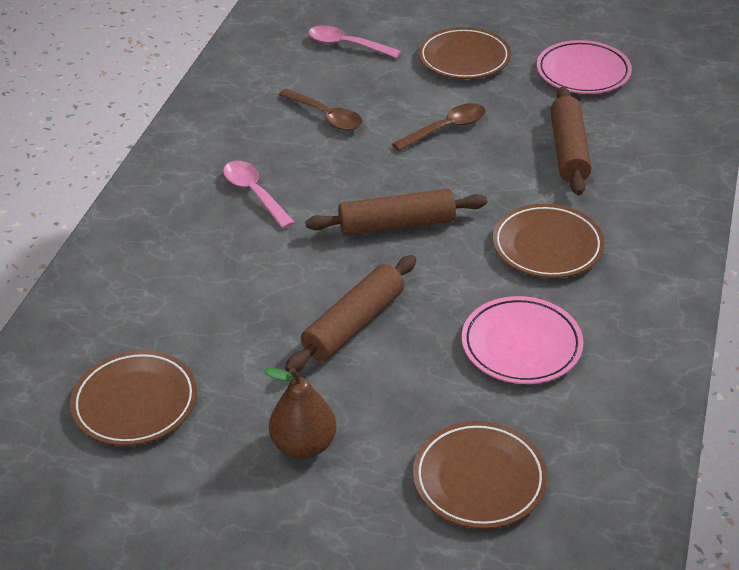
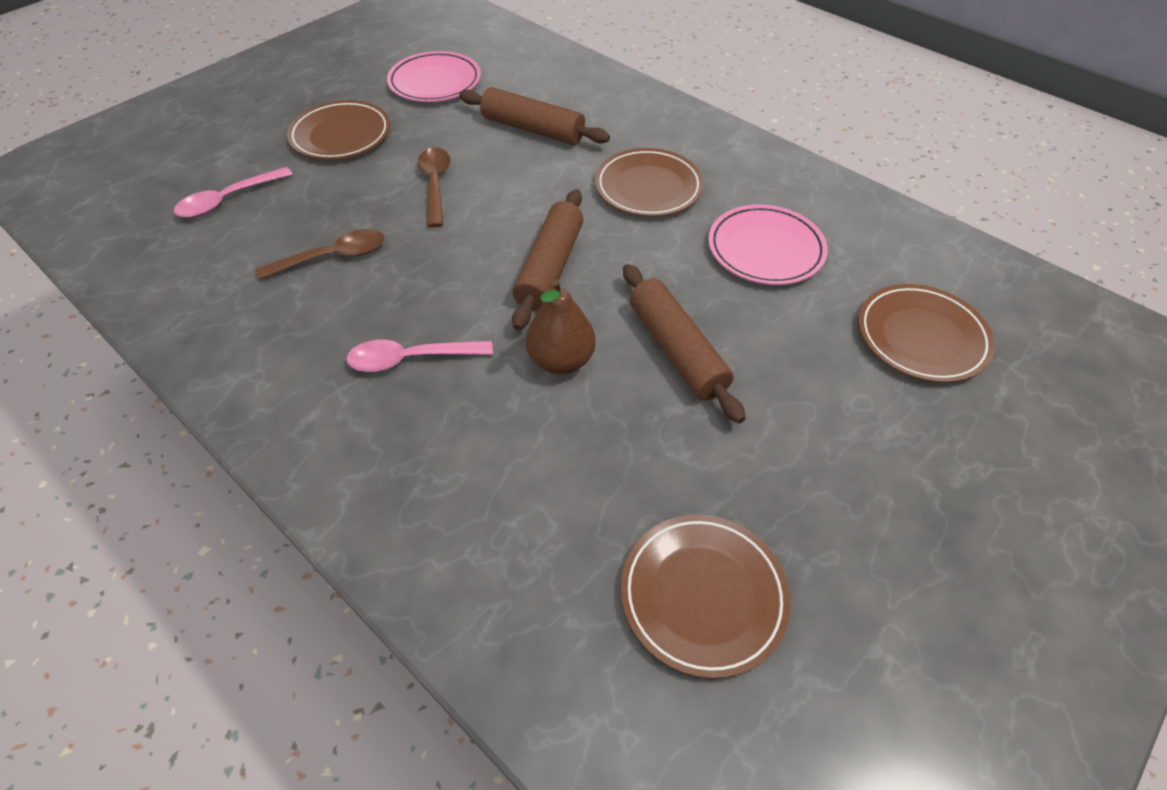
camera: 65 degrees left, 10 degrees up
(304, 445) = (834, 451): brown pear -> brown pear (561, 360)

